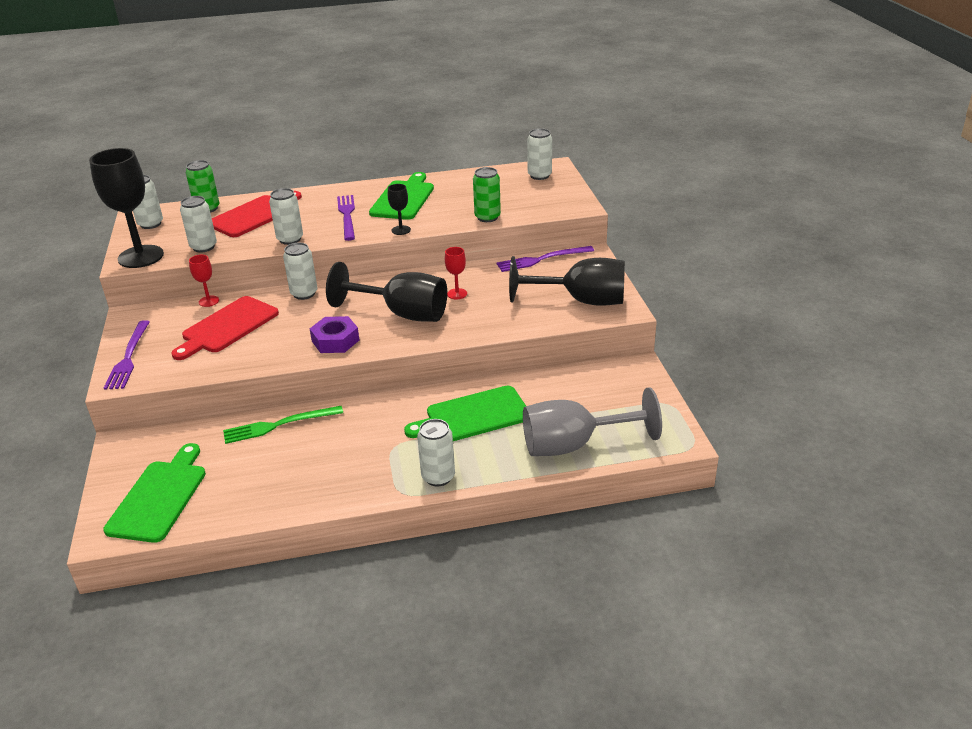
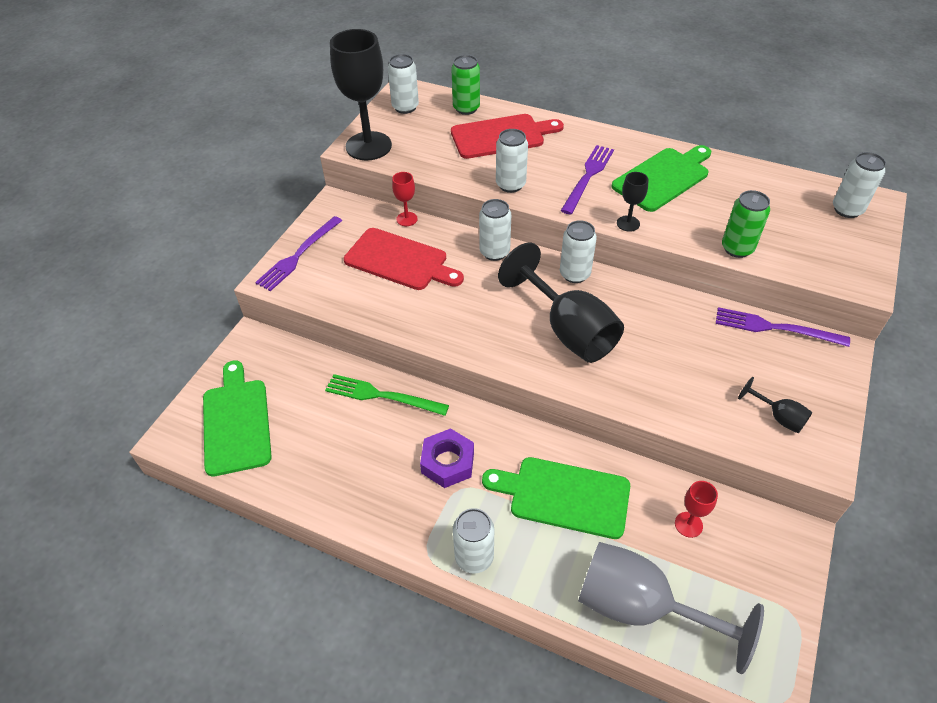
camera: 35 degrees right, 15 degrees up
(159, 497) = (236, 422): green cutting board -> green cutting board turned 60 degrees counterclockwise
(203, 247) = (428, 158): white can -> white can (574, 274)
(227, 327) = (400, 260): red cutting board -> red cutting board turned 135 degrees counterclockwise
(335, 340) = (480, 331): purple nut -> purple nut (448, 462)
(457, 294) = (643, 331): red goblet -> red goblet (688, 524)
(581, 301) = (778, 417): black goblet -> black goblet, size x0.45

